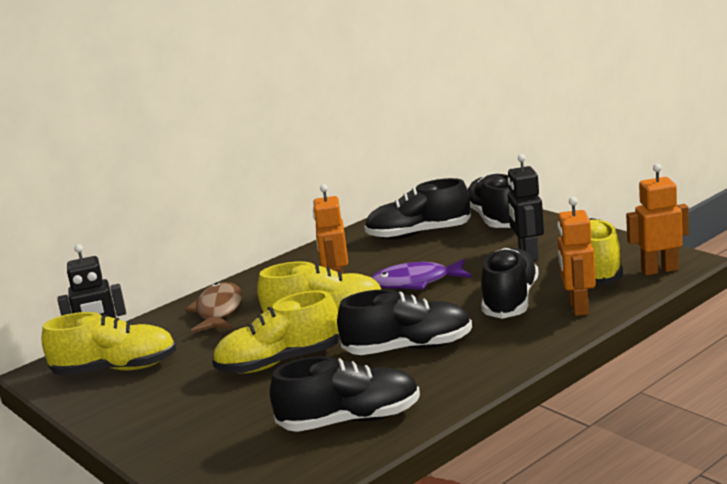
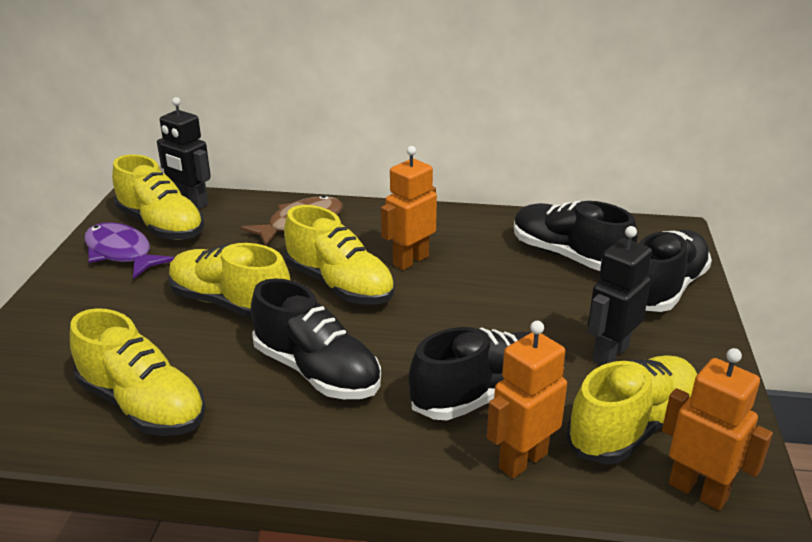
camera: 45 degrees right, 10 degrees up
(350, 420) = (143, 405): black shoe -> yellow shoe
(416, 282) = (463, 306): purple fish -> purple fish (121, 253)

